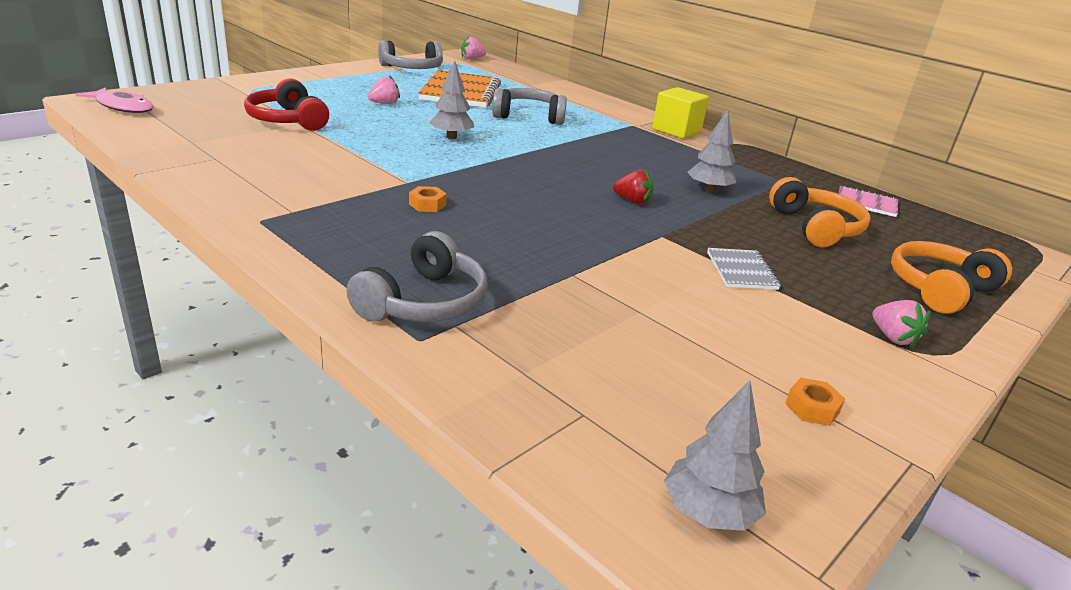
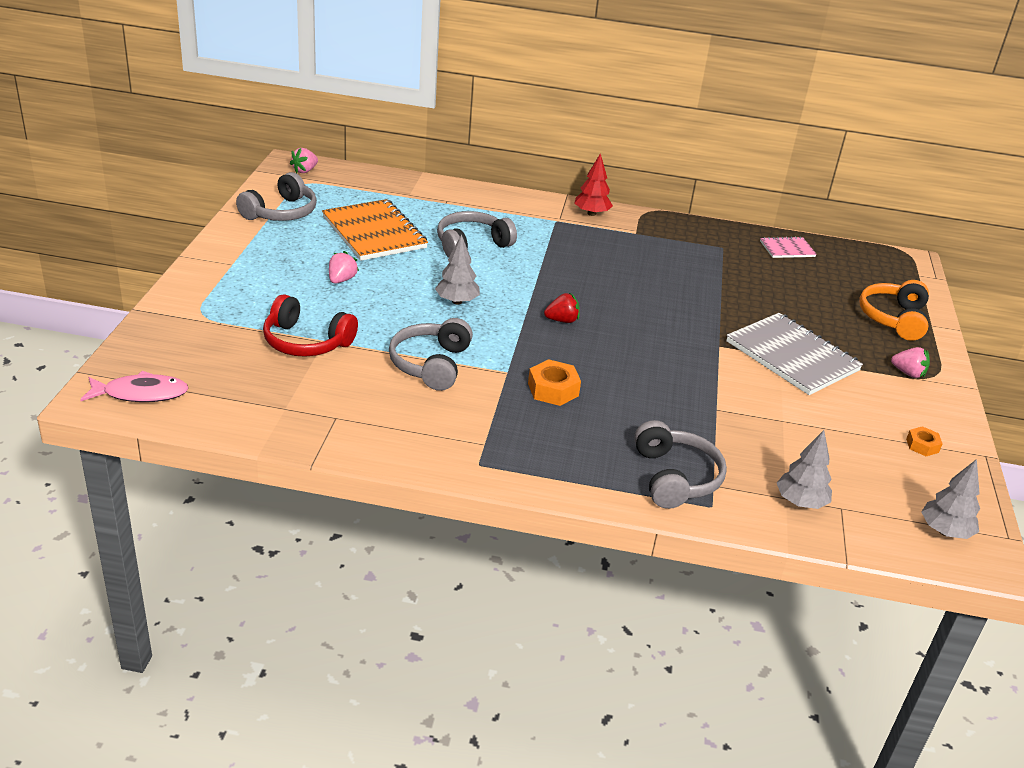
camera: 35 degrees left, 5 degrees up
(354, 158) = (431, 364): none -> grey headphones
(427, 204) = (553, 389): orange nut -> orange nut, size x1.62
(632, 201) = (664, 318): red strawberry -> red strawberry (562, 320)
(676, 130) = (591, 213): yellow cube -> red tree
(708, 190) = (691, 281): grey tree -> grey tree (800, 502)
(741, 271) = (792, 356): grey notebook -> grey notebook, size x2.00
(815, 227) = (786, 291): orange headphones -> none

